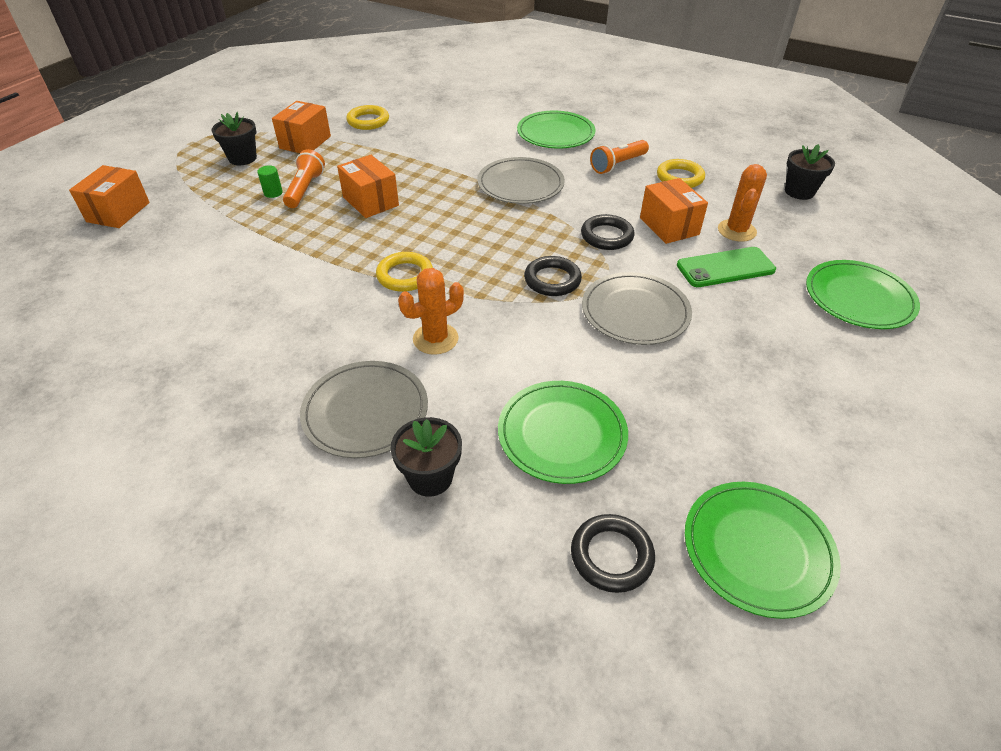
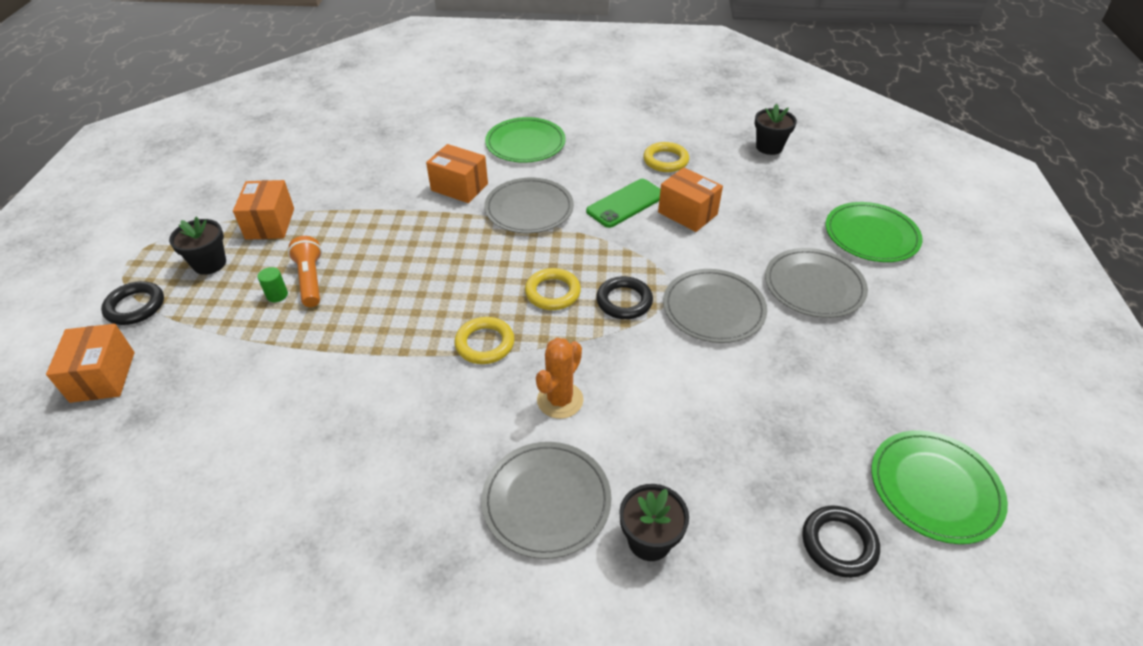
camera: 25 degrees left, 0 degrees up
(368, 121) = (323, 179): yellow ring -> yellow ring (552, 292)
(370, 201) = (392, 272): orange box -> orange box (459, 187)
(562, 434) = (730, 450): green plate -> none
(607, 236) = (642, 240): black ring -> black ring (135, 306)
(618, 165) = (604, 162): orange flashlight -> none
(725, 268) = (757, 240): green phone -> green phone (626, 203)
(736, 231) = (744, 201): orange cactus -> none
(757, 324) = (814, 286): none -> grey plate

